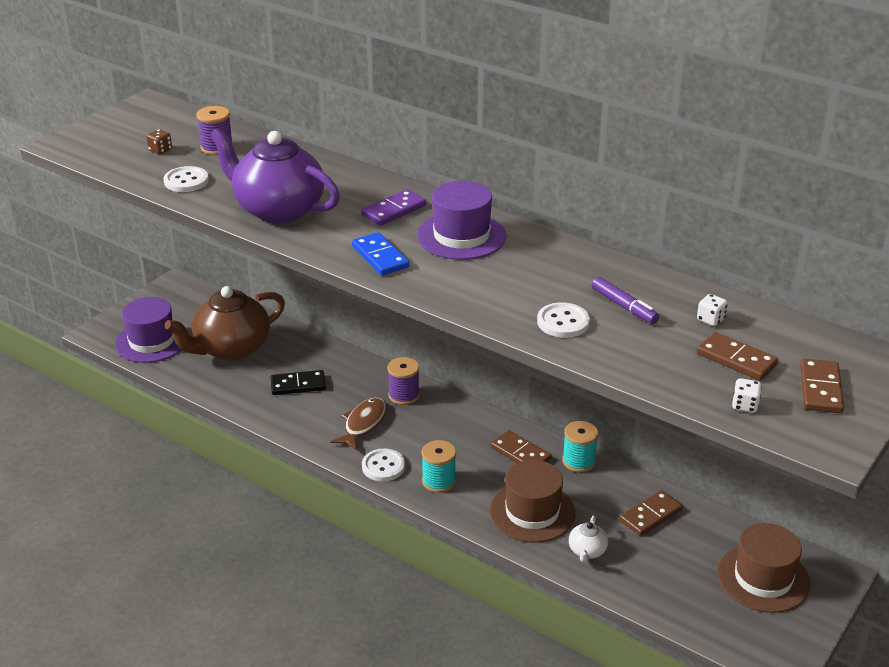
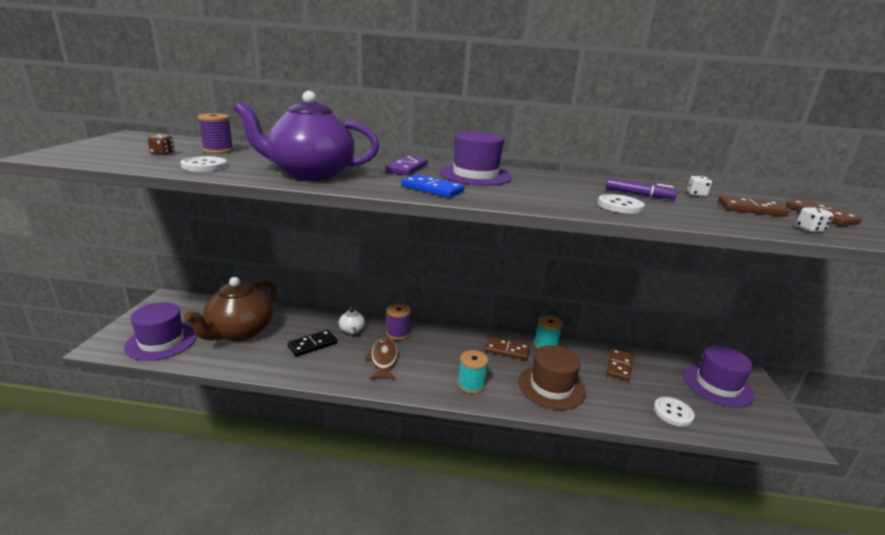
camera: 30 degrees left, 10 degrees down
(383, 466) = (422, 386): white button -> white button (673, 412)
(587, 551) = (610, 402): white teapot -> white teapot (352, 330)
(763, 578) = (717, 385): brown hat -> purple hat

